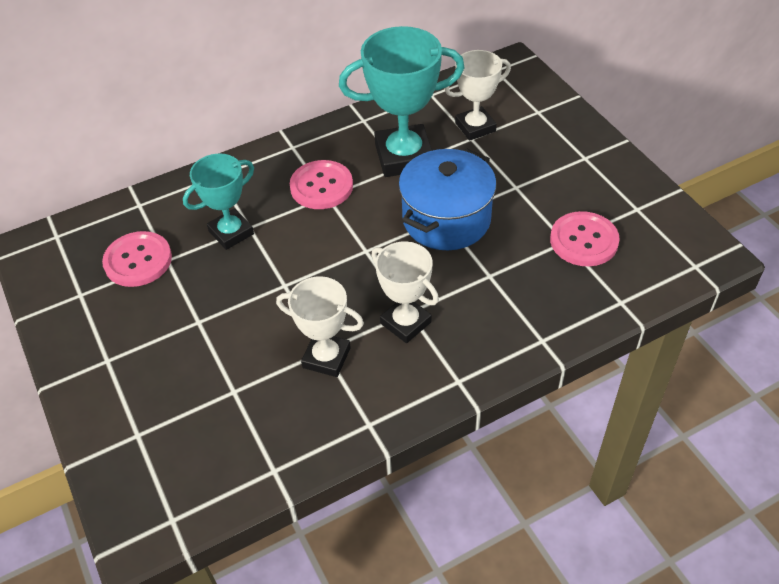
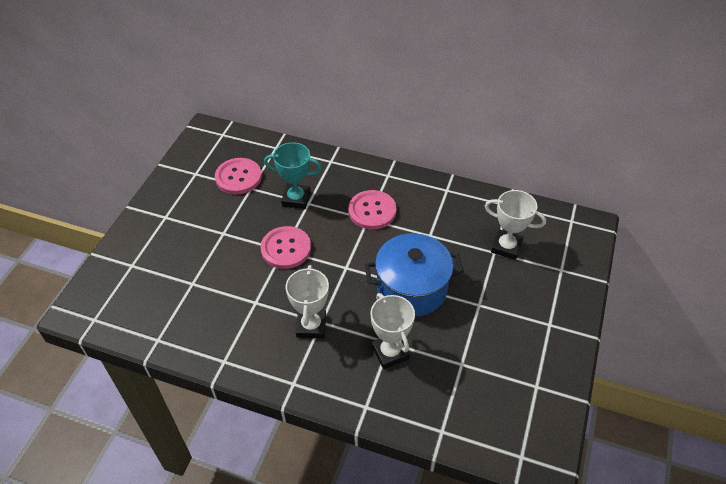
camera: 45 degrees right, 0 degrees up
(326, 358) = (251, 307): white trophy -> white trophy (390, 352)
(404, 156) = (439, 231): turquoise trophy -> none
(584, 240) = (473, 374): pink button -> pink button (286, 248)

